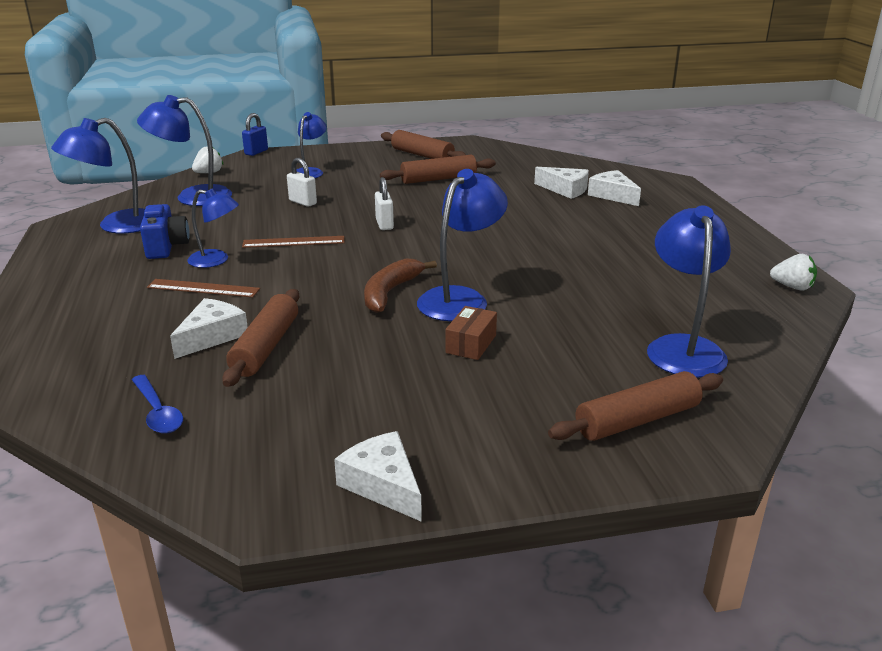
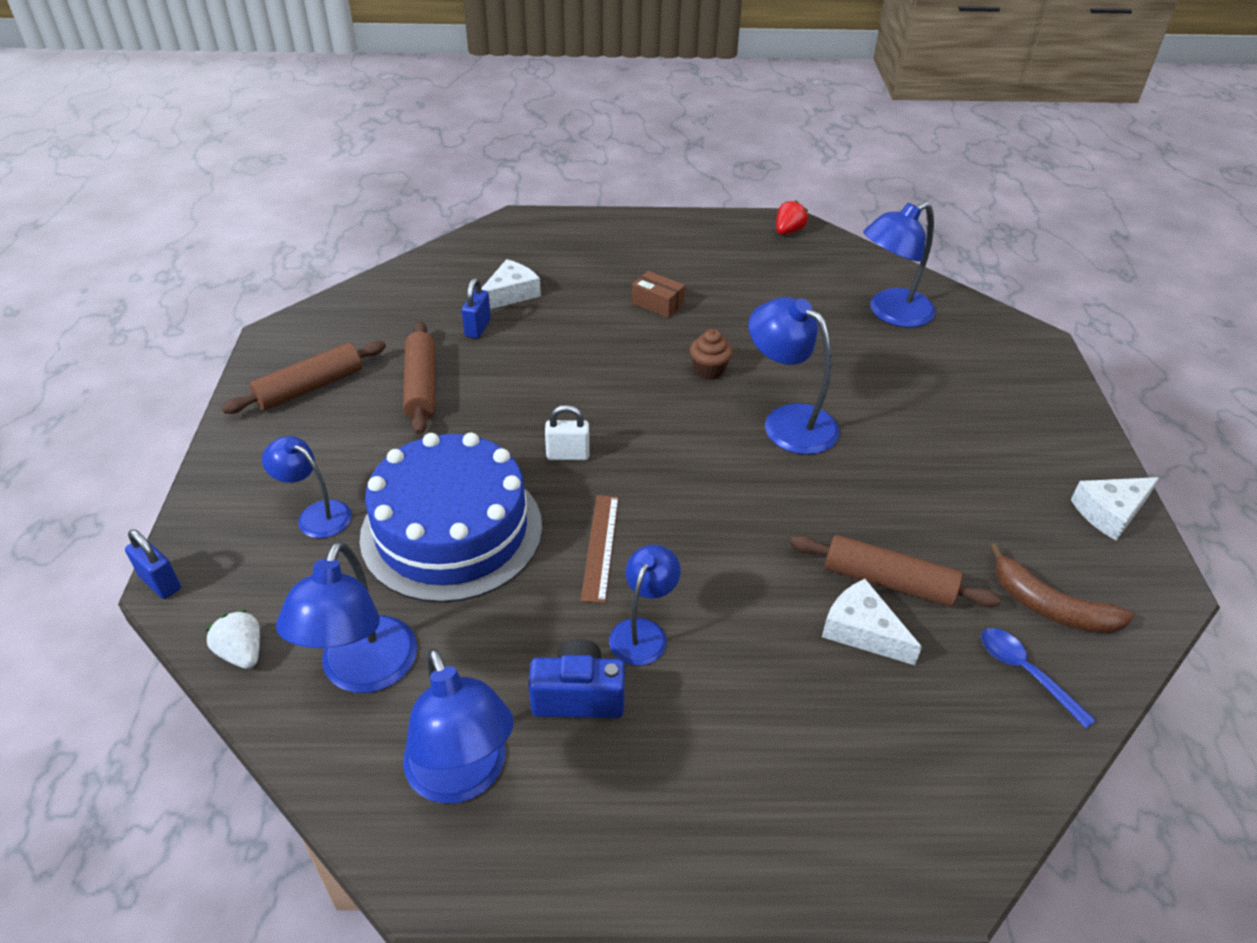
camera: 80 degrees left, 15 degrees up
(158, 412) = (1025, 673): blue spoon -> blue spoon turned 105 degrees counterclockwise
(203, 288) = (731, 644): brown ruler -> none
(302, 202) = (452, 531): white padlock -> blue cake
(390, 292) = (766, 471): brown banana -> brown banana (1050, 606)
(471, 344) = (883, 429): brown box -> brown box (657, 303)
(514, 185) = (478, 328): none -> blue padlock
(514, 263) = (709, 370): none -> brown cupcake
(612, 195) = (543, 267): white cheese -> none
(637, 420) = (1001, 363): brown rolling pin -> none
(682, 347) = (890, 313): blue lamp -> blue lamp turned 45 degrees counterclockwise
(792, 287) = (788, 231): white strawberry -> red strawberry

